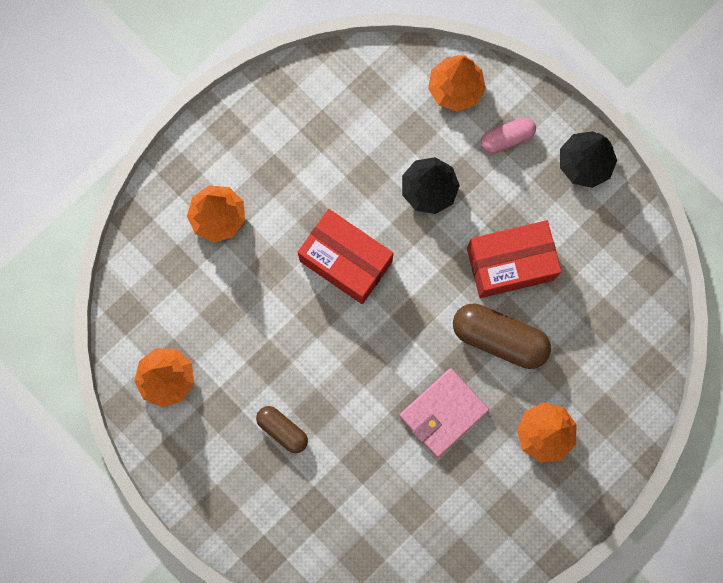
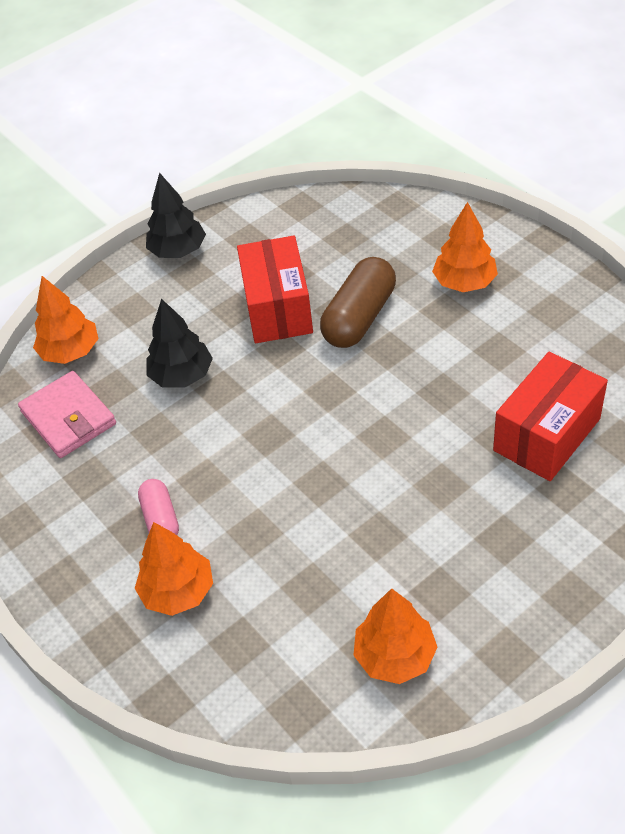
camera: 80 degrees left, 30 degrees down
(282, 430) = (465, 520): brown capsule -> none
(346, 261) = (256, 453): red box -> red box (546, 434)
(443, 413) = (443, 365): pink wallet -> pink wallet (68, 418)
(507, 138) = (137, 310): pink capsule -> pink capsule (160, 519)

